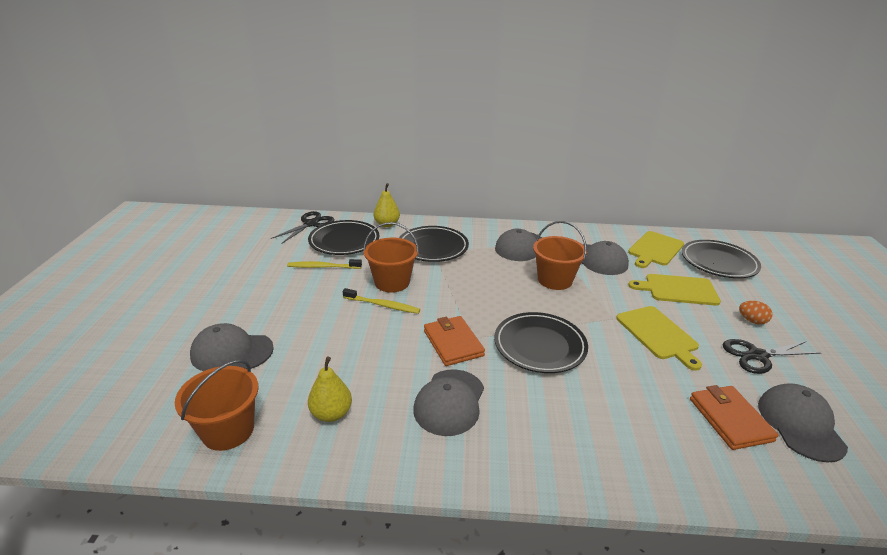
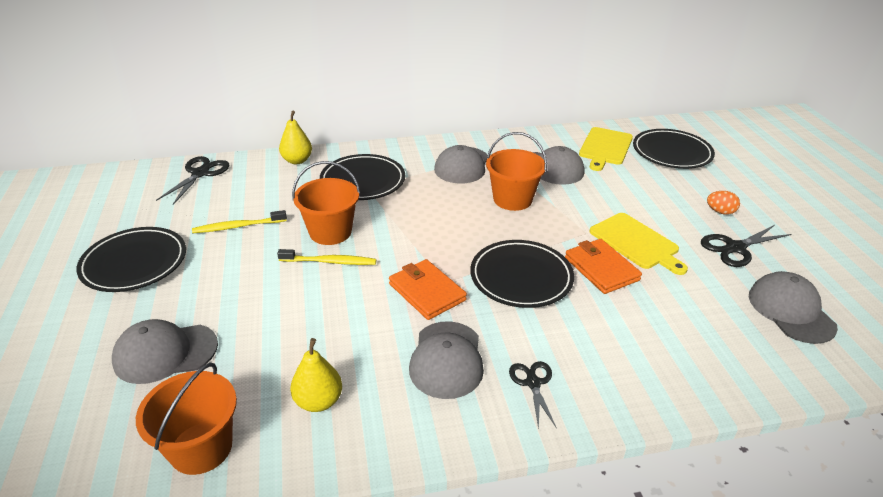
camera: 15 degrees left, 5 degrees up
(344, 241) = (252, 189): black plate -> black plate (134, 263)
(519, 438) = (533, 383): none -> black scissors
(678, 290) = (641, 190): yellow cutting board -> none
(730, 419) = (728, 319): orange wallet -> orange wallet (601, 269)

